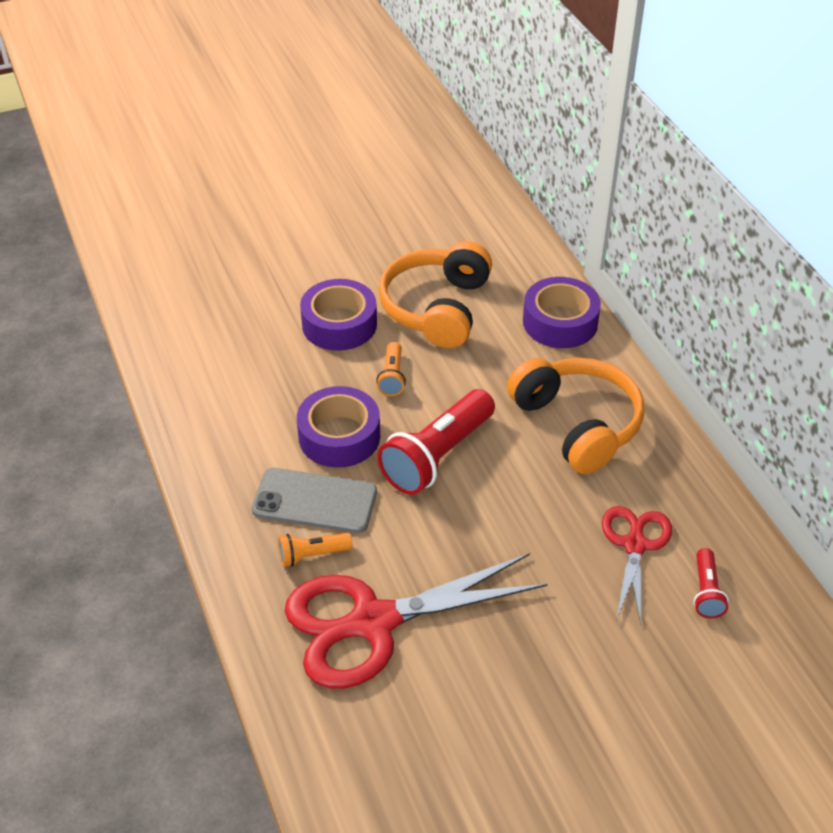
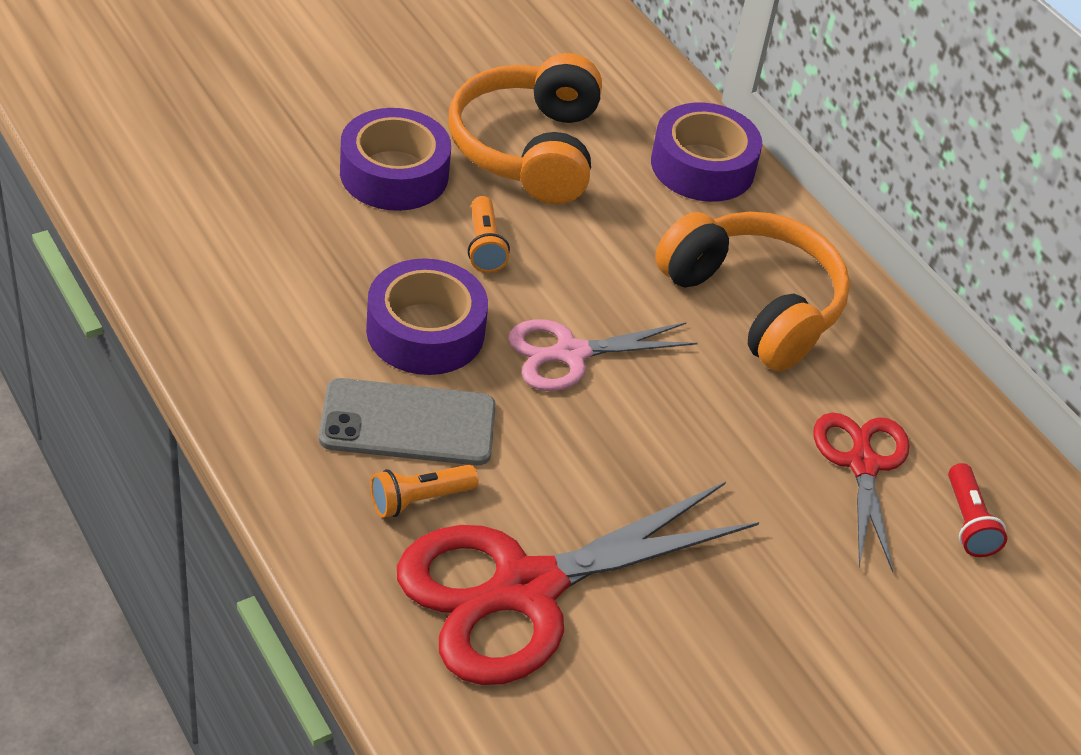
camera: 15 degrees left, 0 degrees up
(437, 456) = (570, 354): red flashlight -> pink scissors

